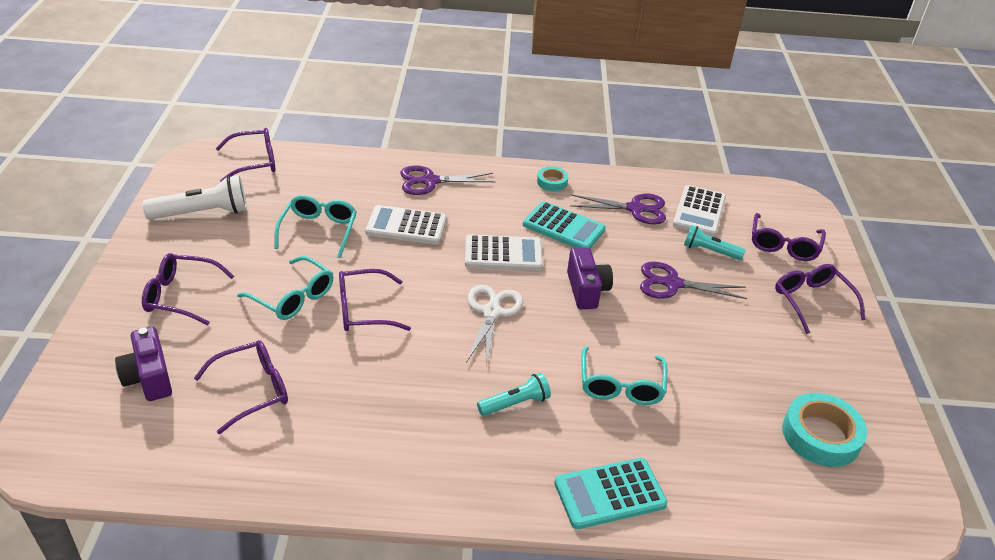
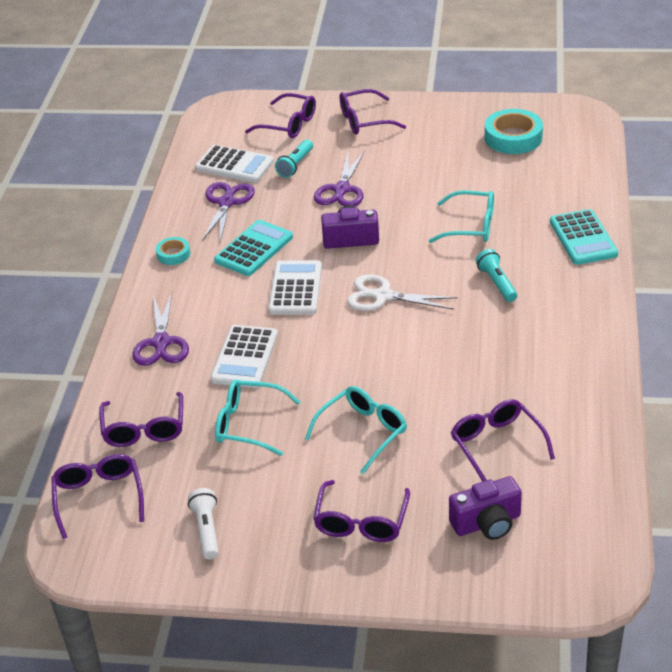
camera: 80 degrees left, 0 degrees up
(202, 213) = (207, 530): white flashlight -> white flashlight, size x0.62
(363, 310) = (381, 380): purple glasses -> purple glasses (144, 429)

